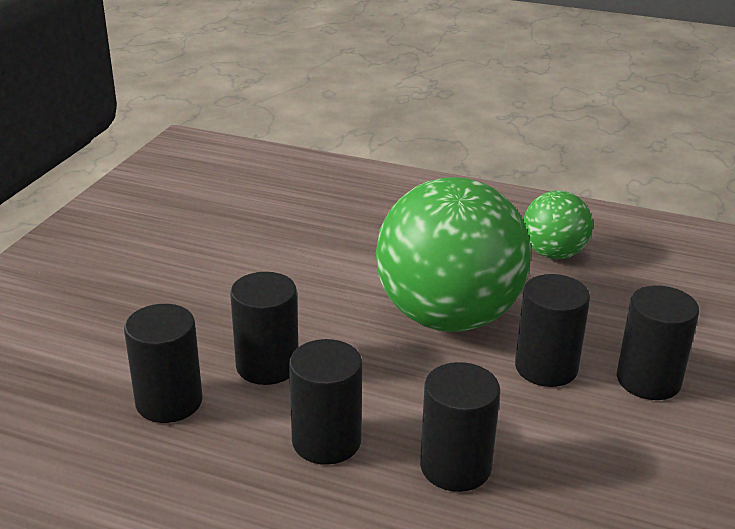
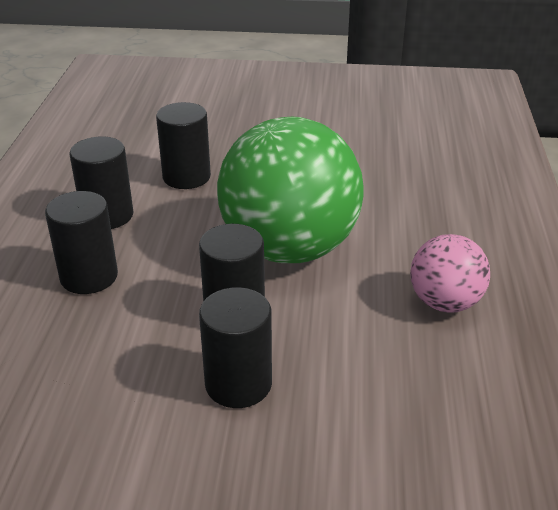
camera: 75 degrees right, 5 degrees up
(169, 402) = (135, 150): black cylinder -> none
(553, 254) = (444, 302): green ball -> pink ball

